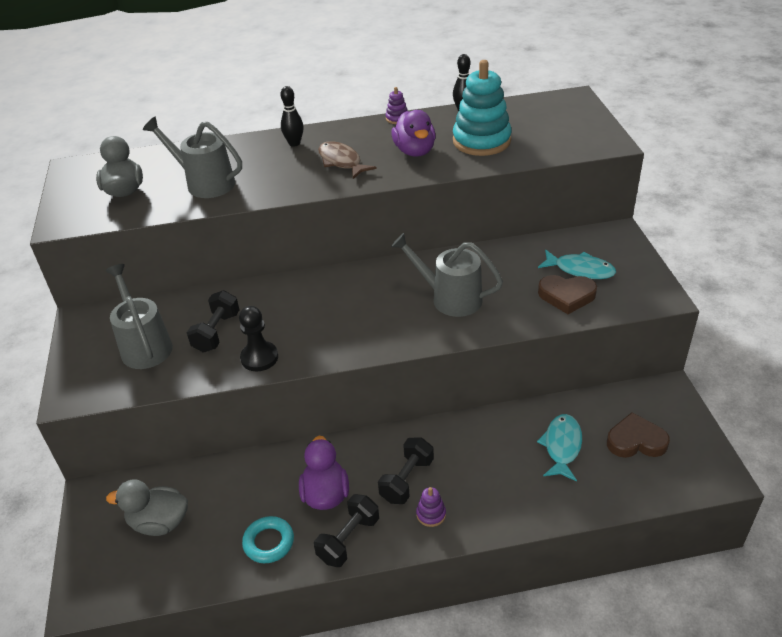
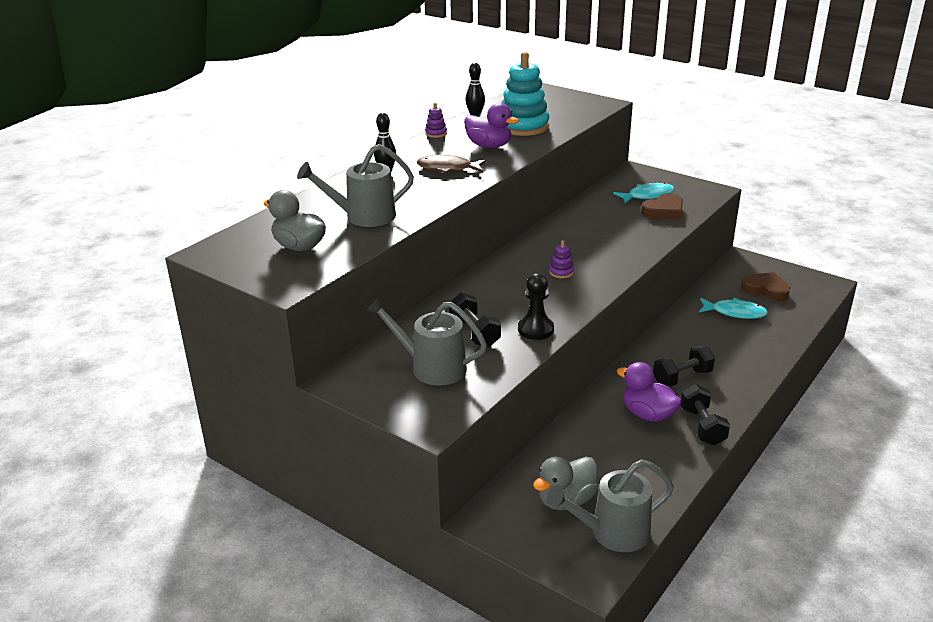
camera: 45 degrees left, 10 degrees down
(269, 542) = (658, 460): turquoise ring -> none
(406, 480) = (682, 377): black dumbbell -> black dumbbell turned 75 degrees clockwise
(431, 514) = (724, 385): purple stacking toy -> purple stacking toy (561, 272)
(450, 298) = (599, 242): grey watering can -> grey watering can (612, 533)
(562, 446) = (735, 312): turquoise fish -> turquoise fish turned 135 degrees clockwise
(636, 441) = (765, 289): brown heart -> brown heart turned 75 degrees clockwise

